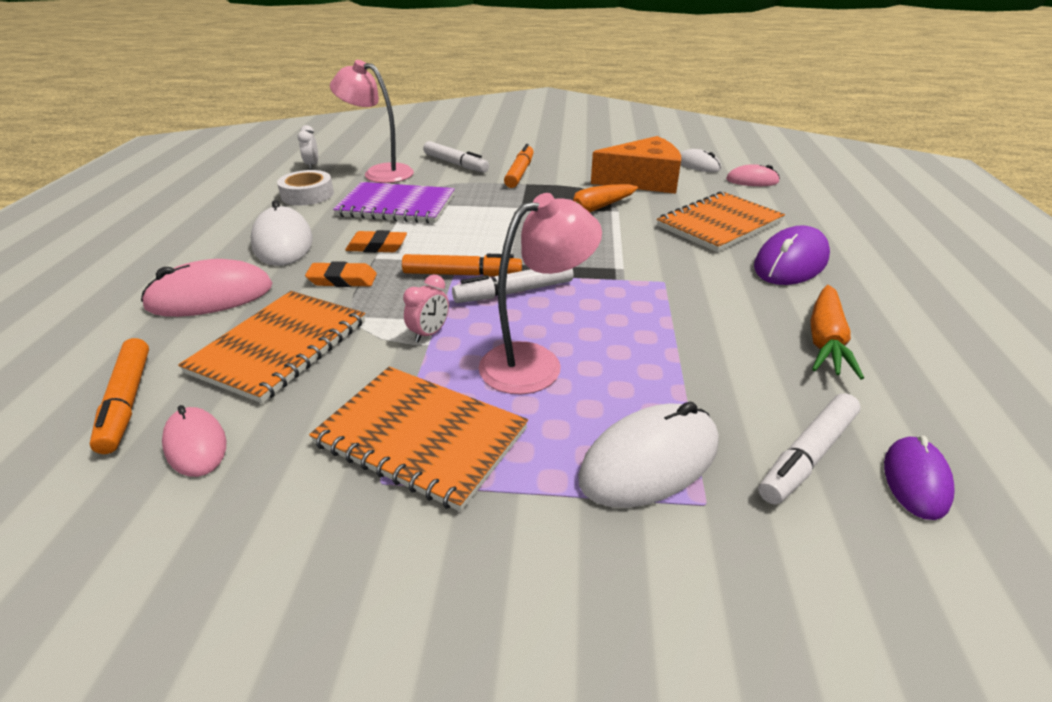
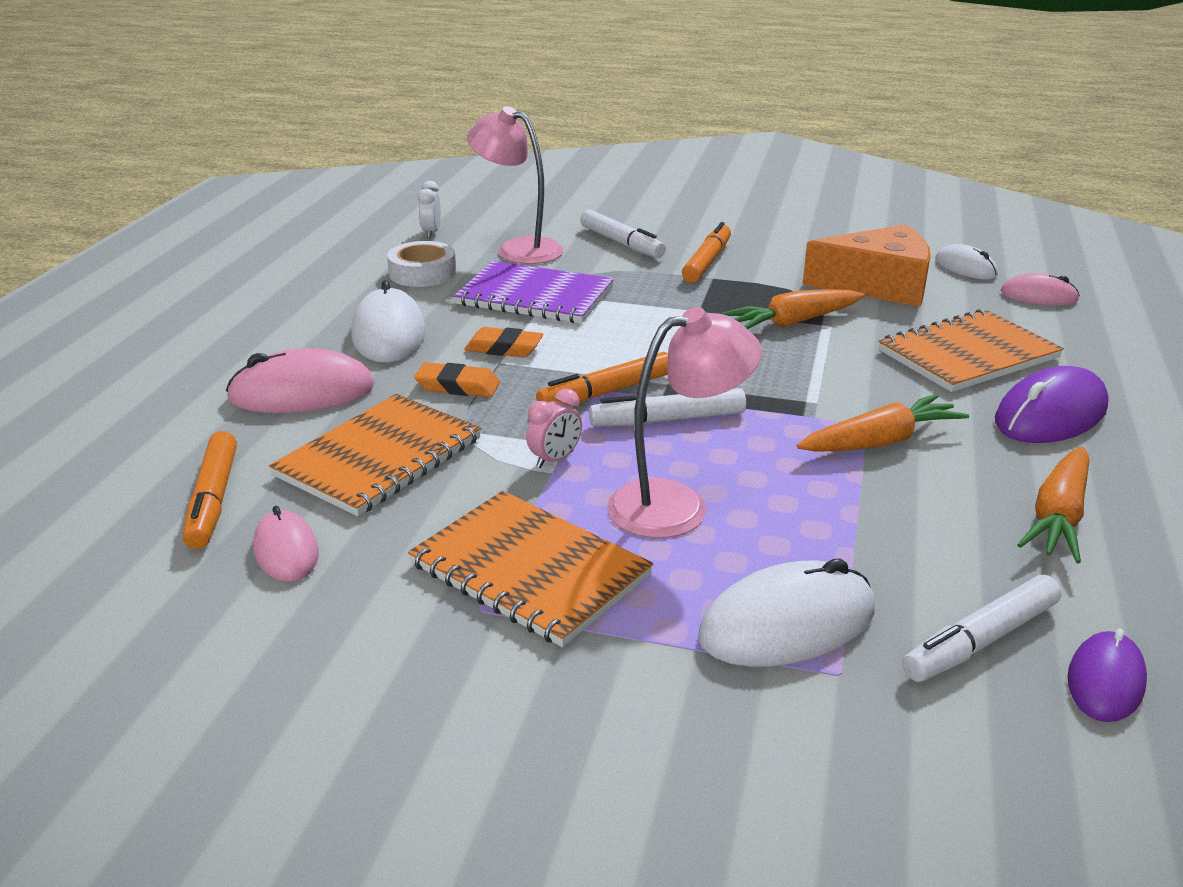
camera: 10 degrees right, 5 degrees down
(462, 274) = (606, 392): orange marker -> orange marker turned 135 degrees clockwise
(678, 294) = (880, 441): none -> orange carrot

